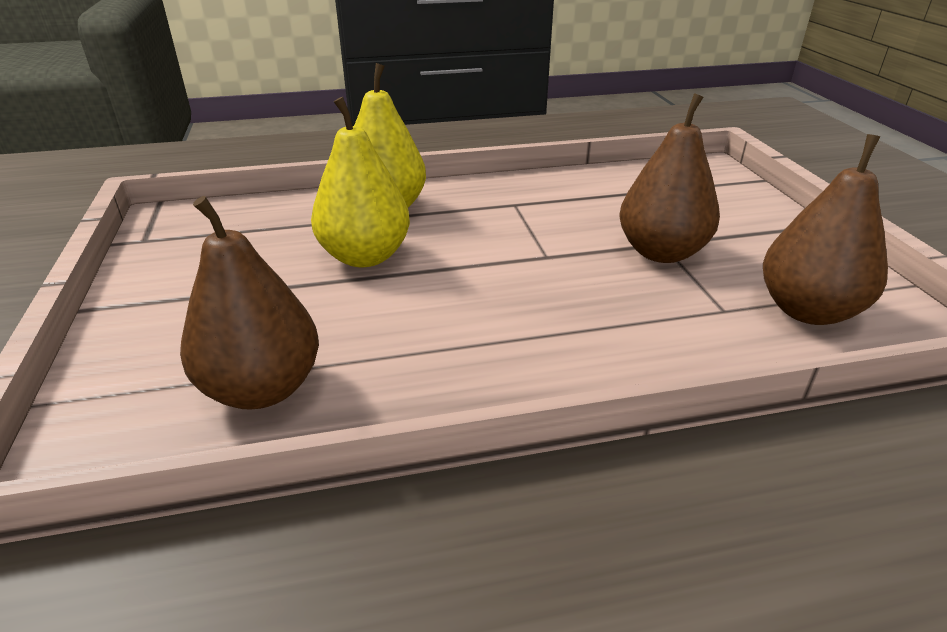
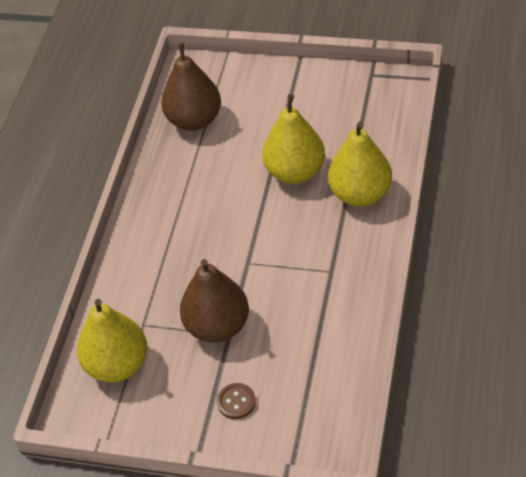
camera: 120 degrees right, 15 degrees up
(736, 218) = (236, 402): none -> brown button
(808, 311) = (117, 365): brown pear -> yellow pear

